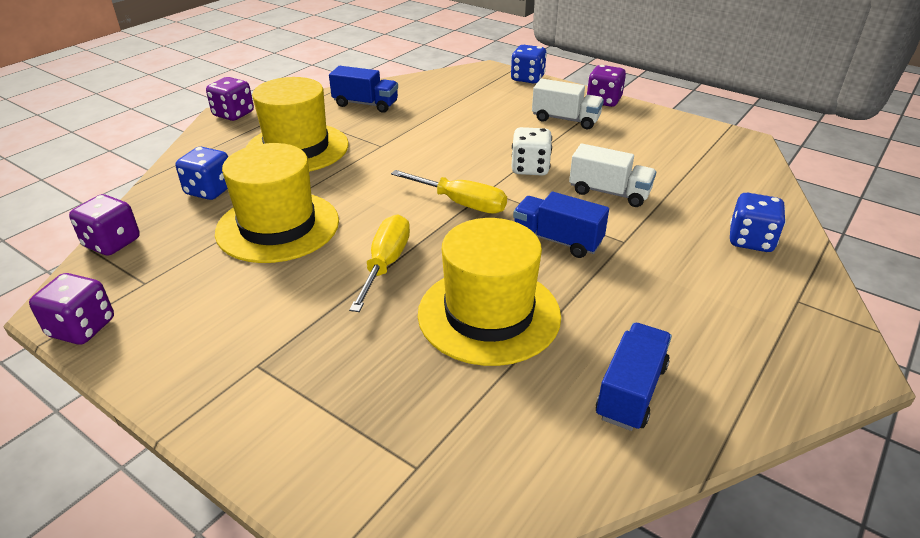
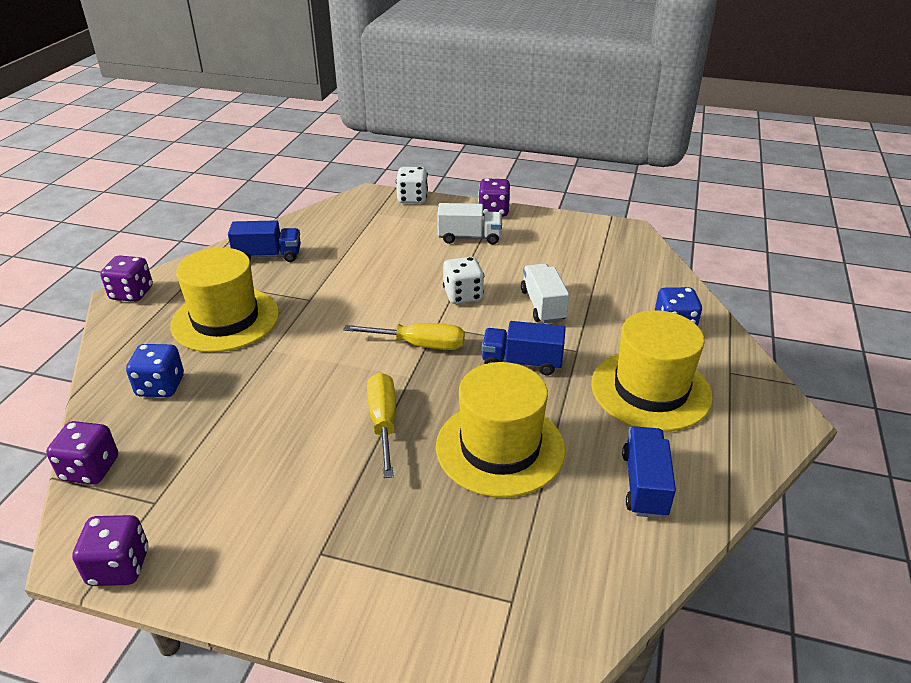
camera: 20 degrees left, 0 degrees up
(278, 226) = (257, 409): yellow hat -> yellow hat (650, 390)
(527, 78) = (412, 198): blue dice -> white dice
(609, 193) = (543, 305): white truck -> white truck turned 105 degrees counterclockwise

